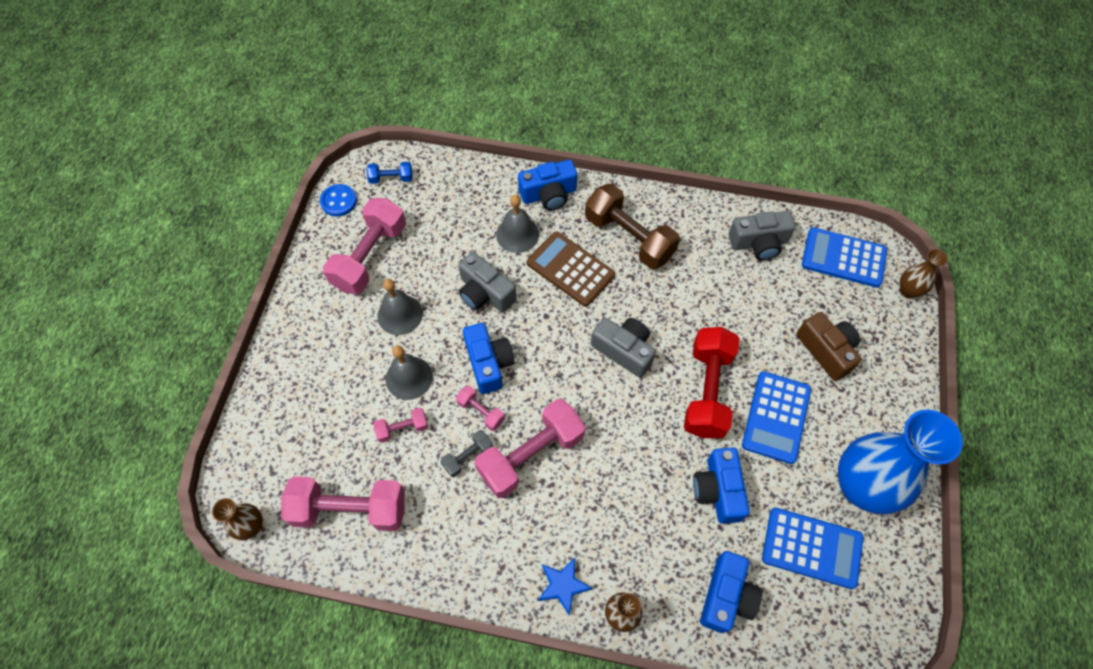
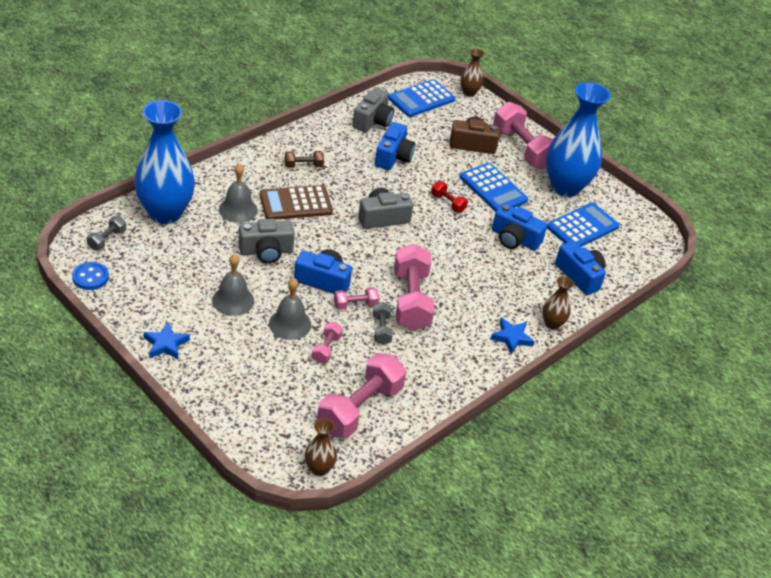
camera: 60 degrees left, 20 degrees down
(307, 306) = (165, 344): none -> blue star
(370, 256) = (163, 288): pink dumbbell -> pink dumbbell (522, 149)
(391, 178) = (107, 240): blue dumbbell -> grey dumbbell
(461, 190) = (165, 213): none -> blue vase
(549, 194) = (224, 177): blue camera -> blue camera (393, 157)
(629, 237) = (303, 166): brown dumbbell -> brown dumbbell, size x0.47
(707, 391) = (448, 203): red dumbbell -> red dumbbell, size x0.47

